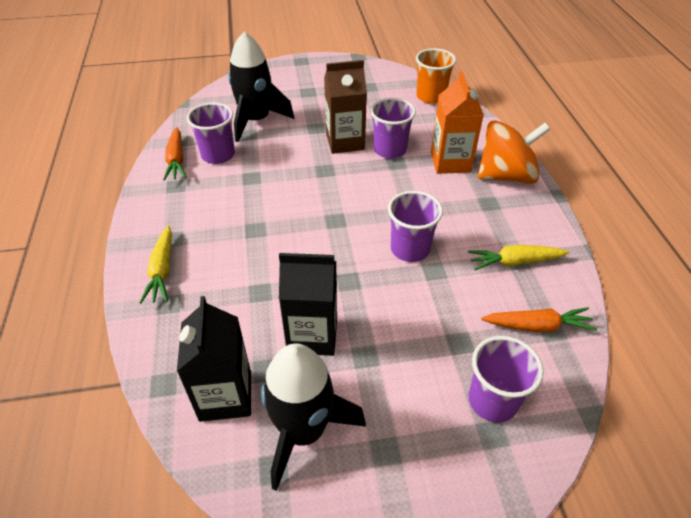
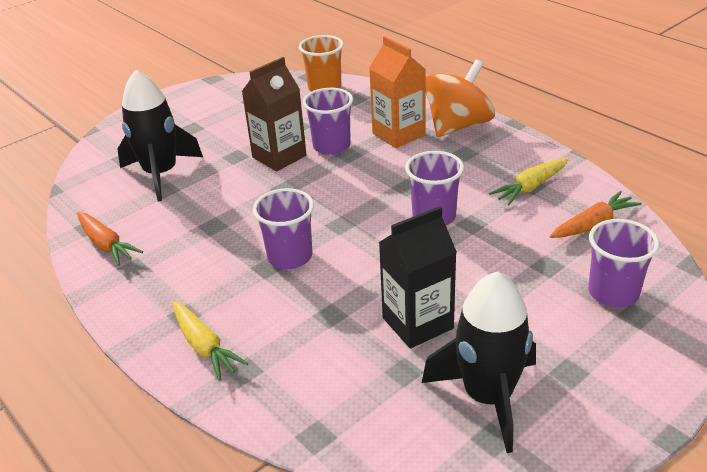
camera: 30 degrees left, 10 degrees down
(218, 155) = (151, 221): purple cup -> purple cup (290, 256)
(225, 396) = (388, 411): black carton -> none

